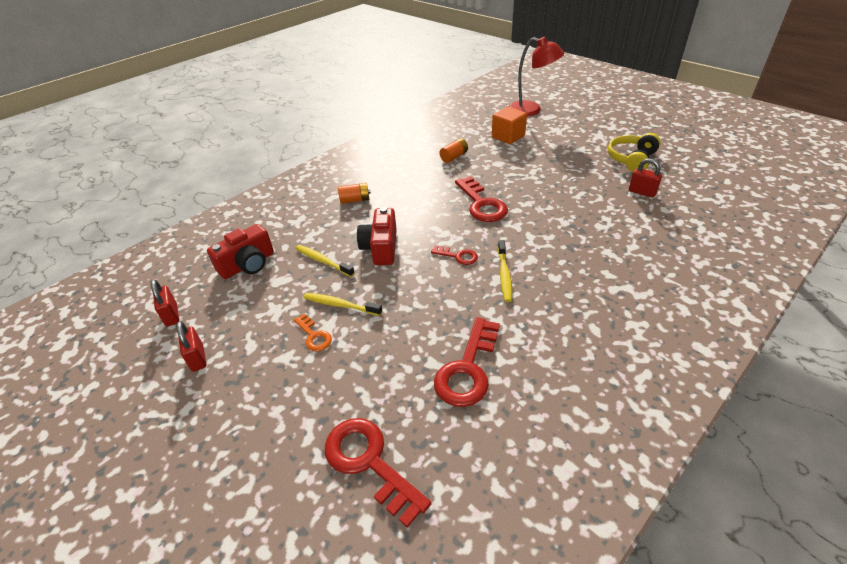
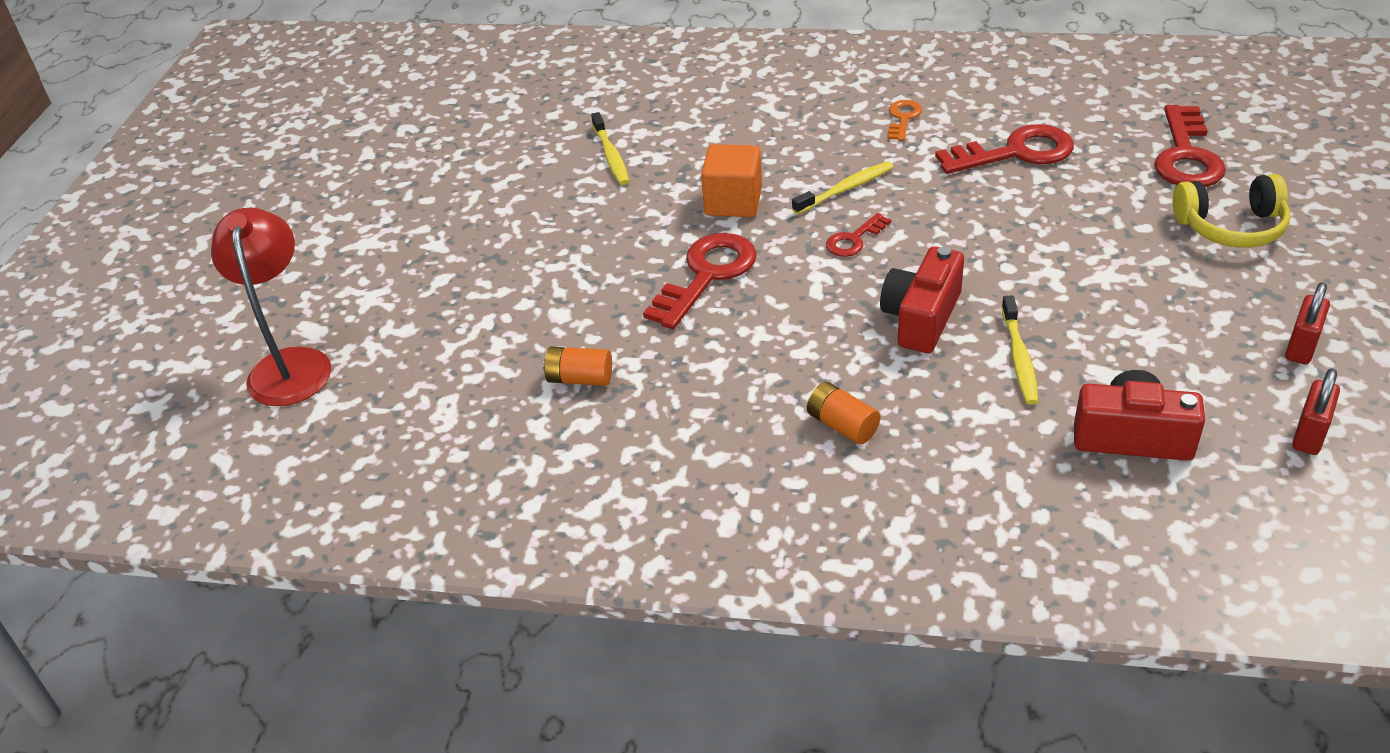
camera: 125 degrees left, 0 degrees up
(314, 336) = (1133, 276): orange key -> orange key (903, 118)
(340, 305) = (1064, 286): yellow toothbrush -> yellow toothbrush (611, 156)
(381, 247) = (921, 318): red camera -> red camera turned 150 degrees clockwise
(458, 256) = (854, 239): red key -> red key turned 120 degrees counterclockwise
(508, 136) = (441, 346): orange cube -> orange cube (733, 202)
(631, 159) = (438, 186): yellow headphones -> yellow headphones (1231, 227)
(642, 192) = (538, 152): red padlock -> none

